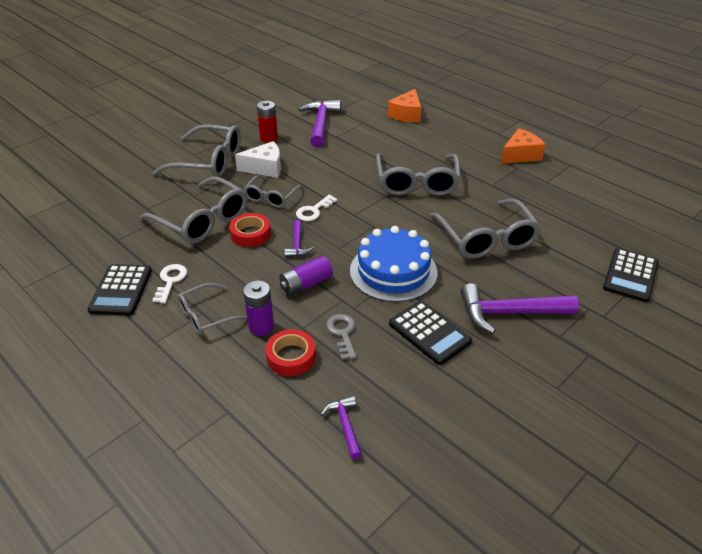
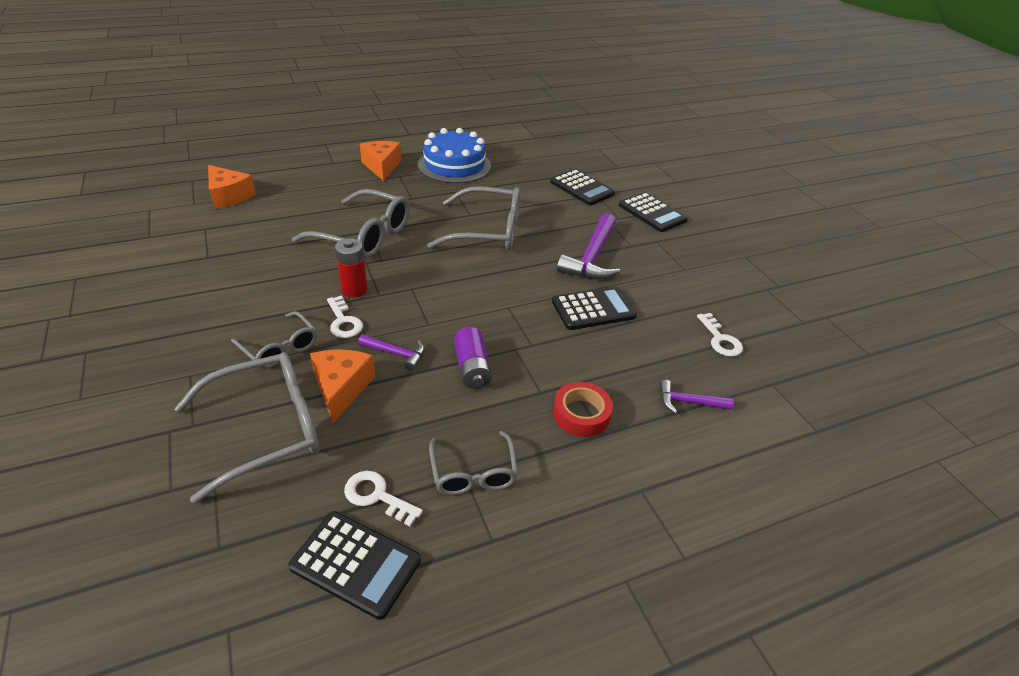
camera: 70 degrees left, 0 degrees up
(209, 162) = (123, 386): grey glasses -> none
(250, 234) = (341, 388): red tape -> orange cheese
(261, 327) = (521, 425): purple battery -> none
(265, 168) = (207, 335): white cheese -> none
(269, 138) = (137, 311): red battery -> red battery (354, 290)
(321, 124) = (163, 259): purple hammer -> none
(342, 333) = (565, 364): grey key -> none
(393, 271) = (494, 300): blue cake -> blue cake (454, 165)
(455, 437) = (720, 339): none -> white key
(644, 340) = (652, 213): none -> black calculator

